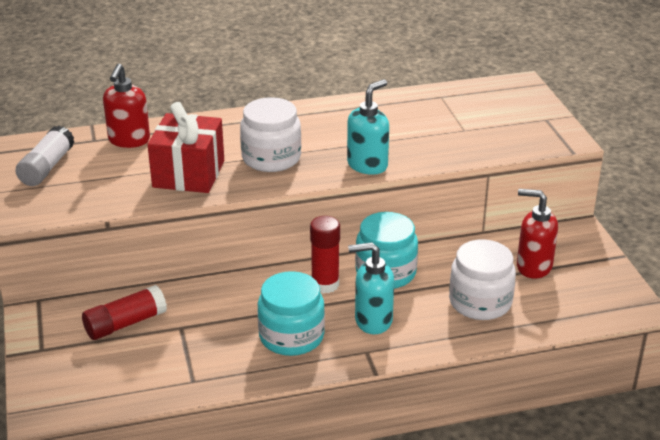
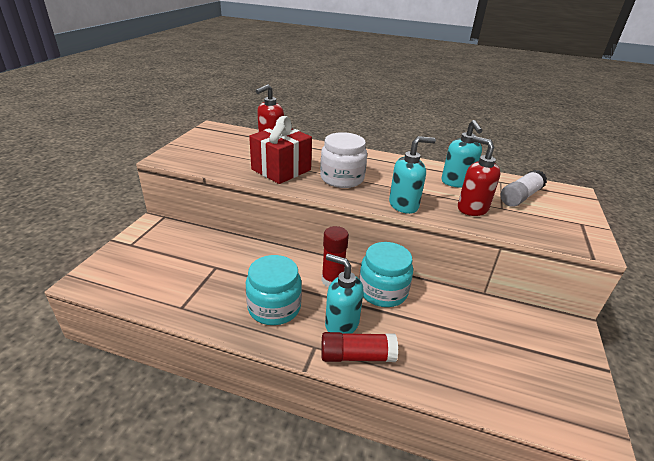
camera: 30 degrees right, 0 degrees up
(47, 167) = (212, 141): white glue stick -> white glue stick (520, 197)
(125, 323) = (189, 250): red glue stick -> red glue stick (357, 356)
(398, 115) = (456, 182): none -> turquoise soap dispenser
(480, 302) = (440, 350): white jar -> none
(533, 267) = (509, 341): red soap dispenser -> red soap dispenser (472, 208)

